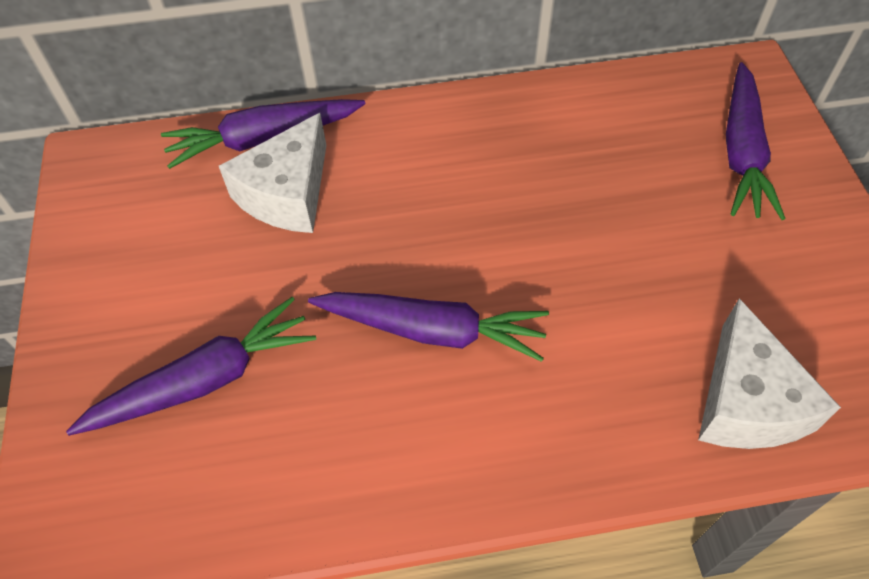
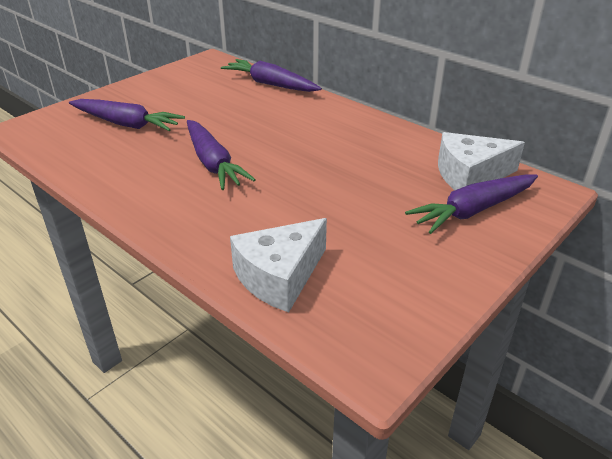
camera: 50 degrees right, 20 degrees down
(287, 193) = (247, 101): white cheese -> white cheese (470, 175)

